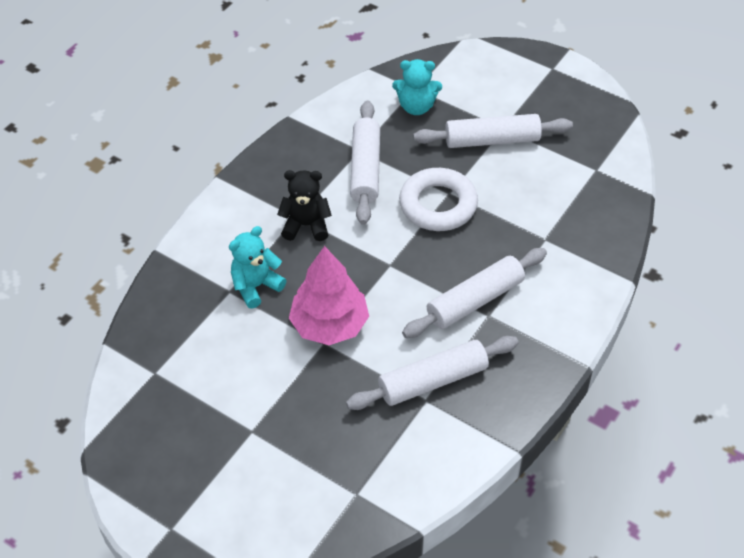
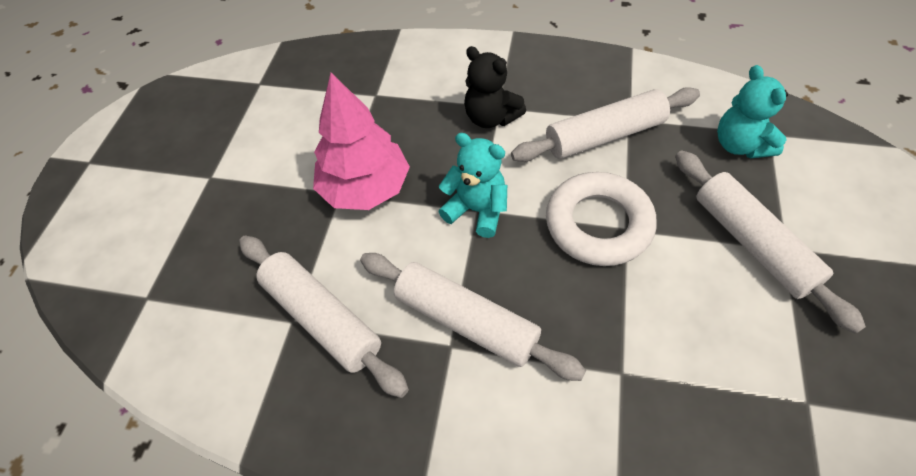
camera: 70 degrees right, 5 degrees up
(256, 286) = (390, 111): turquoise teddy bear -> turquoise teddy bear (477, 210)
(306, 225) = (491, 118): black teddy bear -> black teddy bear turned 150 degrees clockwise

